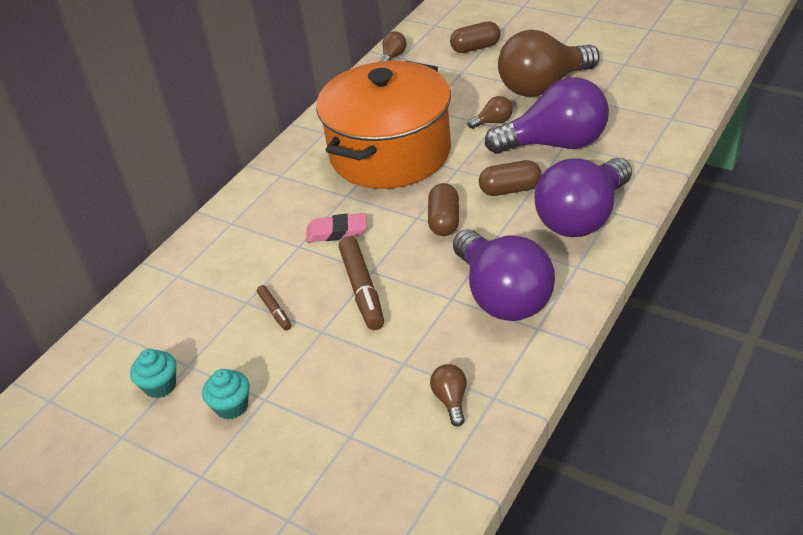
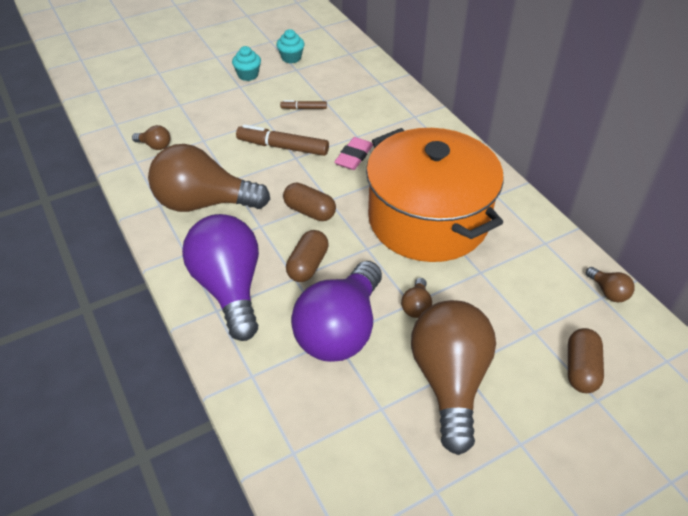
camera: 115 degrees right, 5 degrees up
(502, 296) = (204, 203): purple light bulb -> brown light bulb

